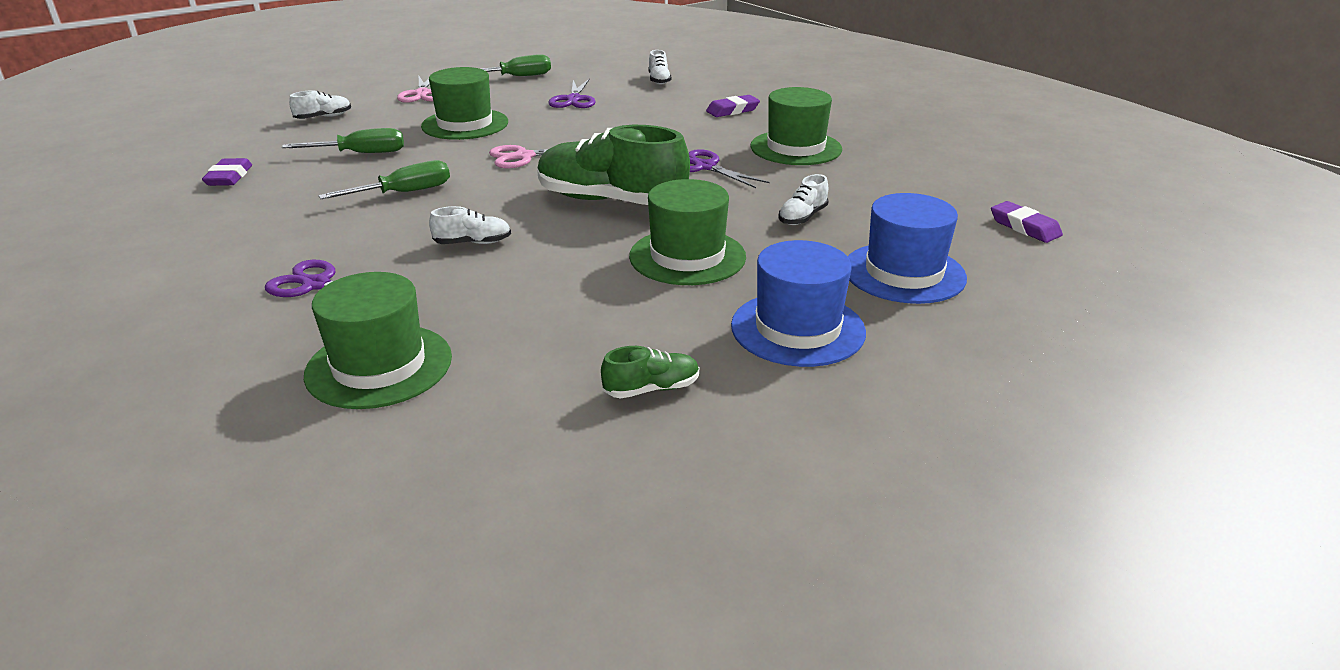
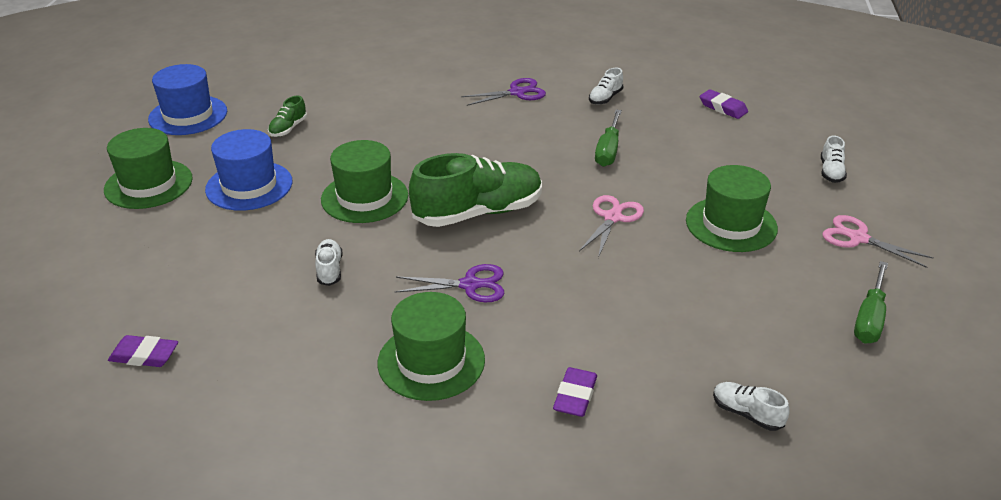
camera: 135 degrees right, 5 degrees up
(362, 153) = (711, 160): green screwdriver -> none
(379, 366) = (415, 85): green hat -> green hat (148, 184)
(473, 243) = (496, 144): white shoe -> white shoe (605, 98)
(573, 99) = (739, 313): purple scissors -> none
(904, 273) = (215, 255): blue hat -> blue hat (188, 115)

